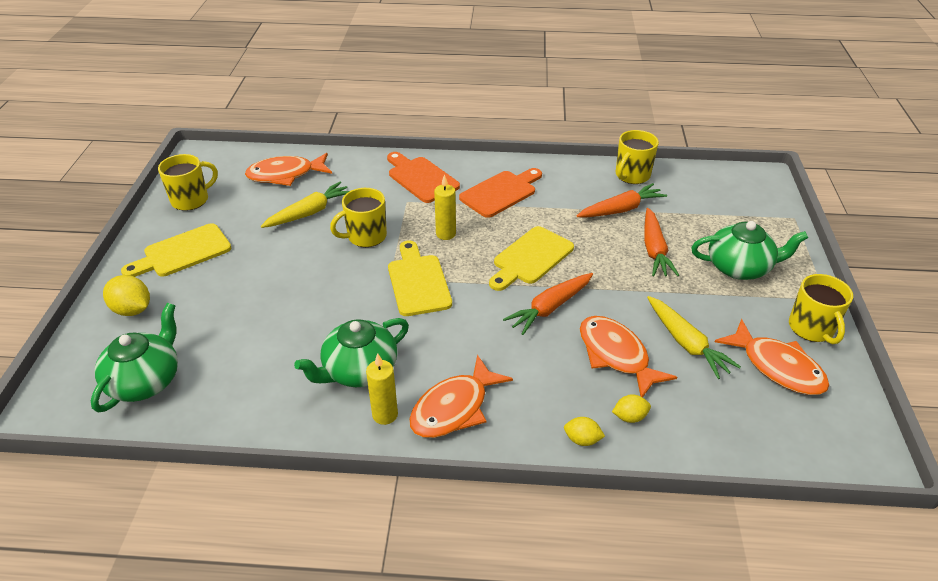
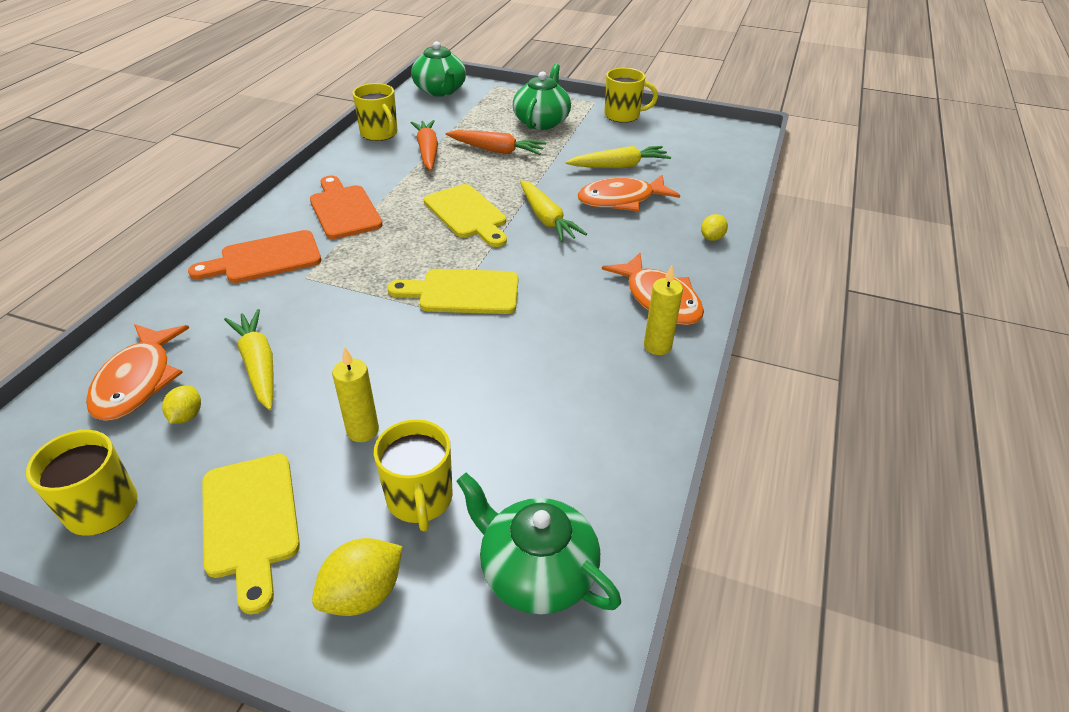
camera: 75 degrees left, 0 degrees up
(359, 370) = (587, 356): green teapot -> green teapot (440, 91)
(365, 236) = (351, 320): yellow mug -> yellow mug (420, 499)
(446, 234) = (390, 259): yellow candle -> yellow candle (363, 430)
(550, 308) = (546, 219): orange carrot -> yellow carrot
(629, 417) = (692, 210): yellow lemon -> yellow lemon (187, 416)
(777, 367) = (657, 138): orange fish -> none

